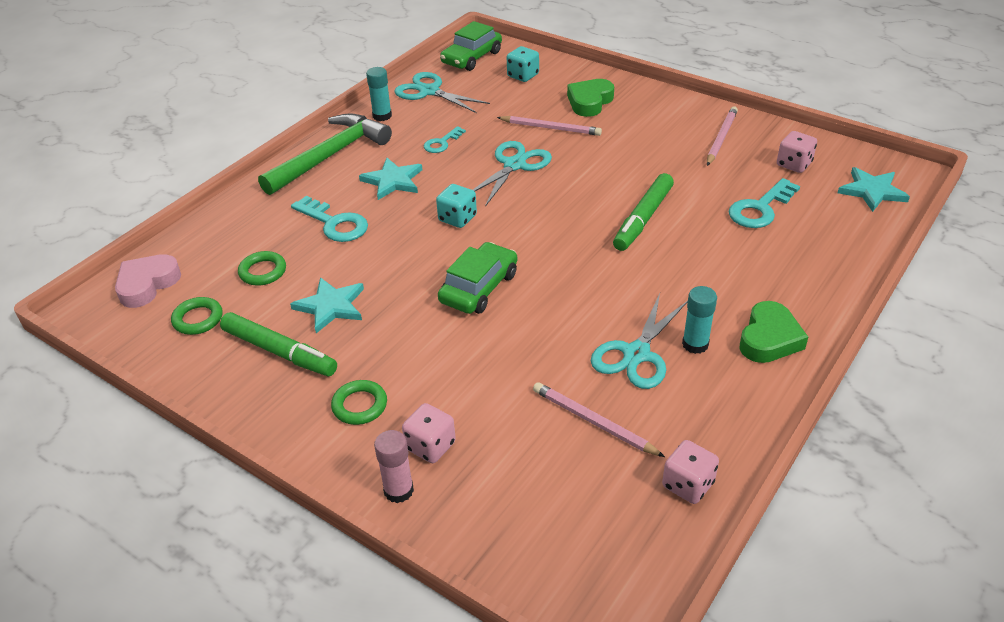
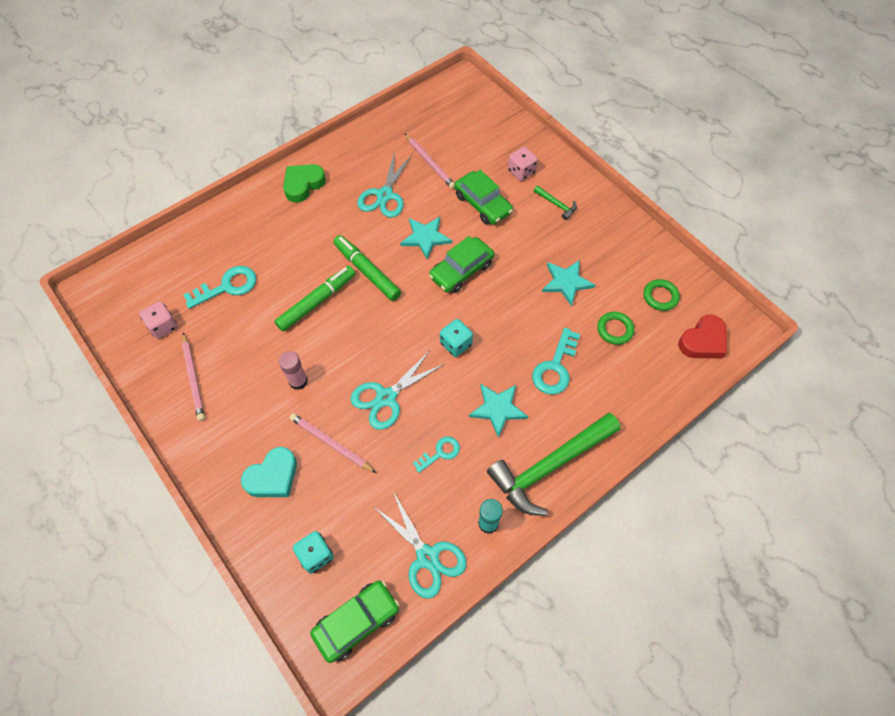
camera: 165 degrees left, 20 degrees up
(147, 284) = (703, 341): pink heart -> red heart
(279, 352) = (603, 254): green marker -> green marker (367, 271)
(335, 223) = (555, 367): turquoise key -> turquoise key turned 120 degrees counterclockwise
(359, 405) = (556, 204): green ring -> green hammer
(398, 490) = (543, 154): pink glue stick -> pink glue stick (298, 381)
(479, 378) = (483, 204): none -> green car
(589, 102) = (273, 476): green heart -> turquoise heart
(636, 354) = (385, 195): turquoise scissors -> turquoise scissors turned 150 degrees clockwise
(688, 485) = (400, 122): pink dice -> none
(695, 344) = (347, 192): turquoise glue stick -> none
(721, 138) = (193, 378): pink pencil -> pink pencil turned 60 degrees counterclockwise
(872, 191) = (134, 280): turquoise star -> turquoise star (425, 237)

